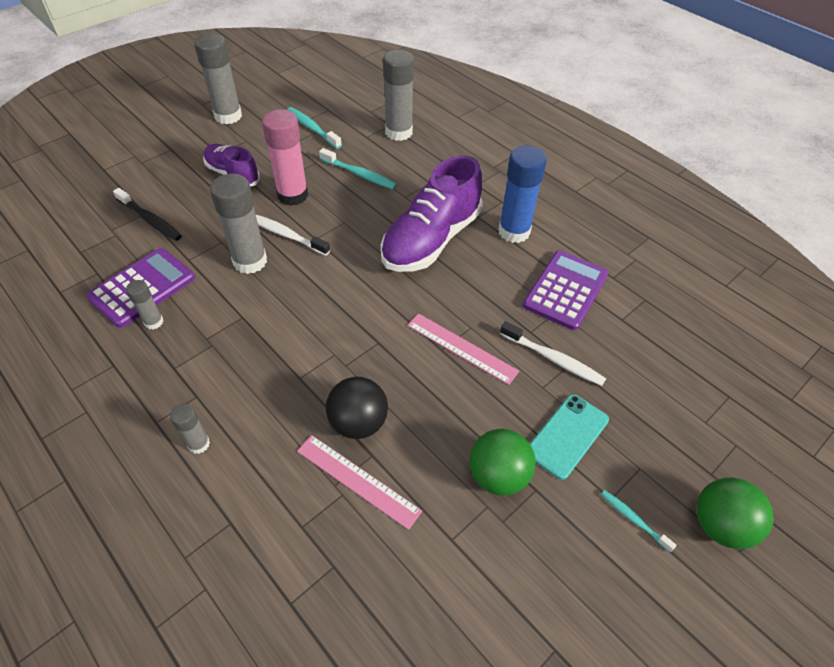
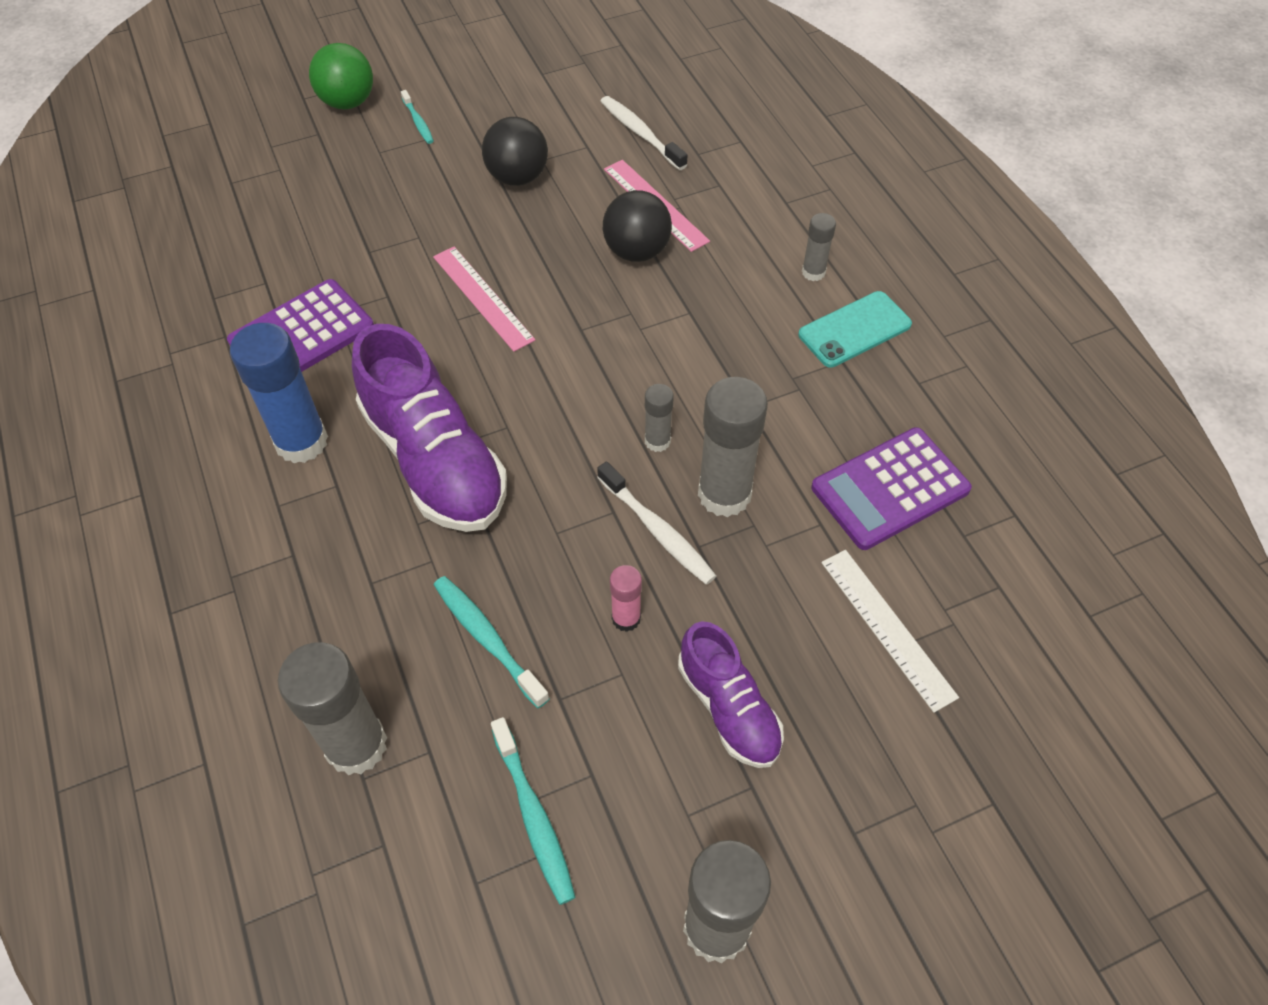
camera: 160 degrees left, 5 degrees up
(150, 220) = (887, 628): black toothbrush -> white ruler
(154, 322) = (870, 429): grey glue stick -> grey glue stick (657, 441)
(293, 195) = (626, 618): pink glue stick -> pink glue stick, size x0.51
(431, 240) = (435, 460): purple shoe -> purple shoe turned 90 degrees clockwise
(498, 475) = (517, 177): green ball -> black ball
(553, 358) = (384, 260): white toothbrush -> white toothbrush (641, 134)
(567, 436) = (427, 190): turquoise phone -> turquoise phone (854, 330)

